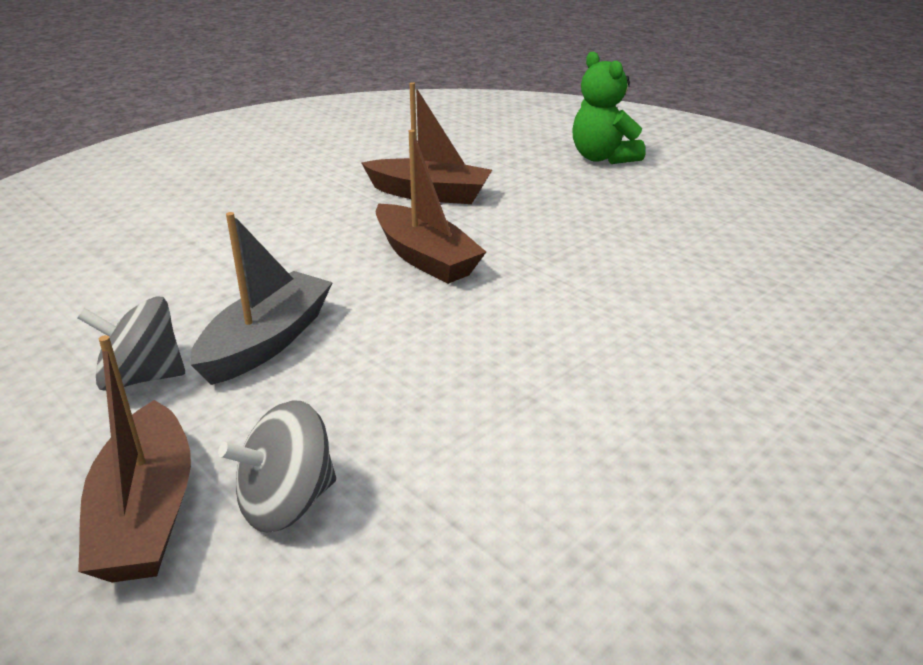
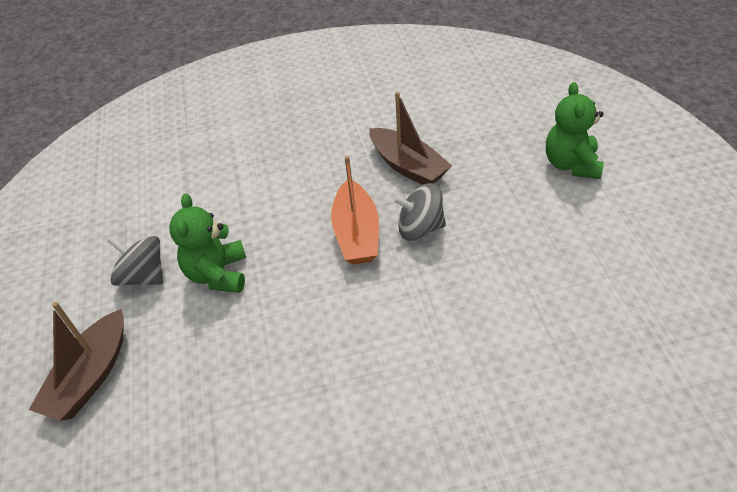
camera: 35 degrees right, 15 degrees up
(267, 342) = (218, 274): grey boat -> green teddy bear
(287, 502) = (151, 401): grey spinning top -> grey spinning top (420, 228)
(425, 258) = (356, 233): brown boat -> orange boat

